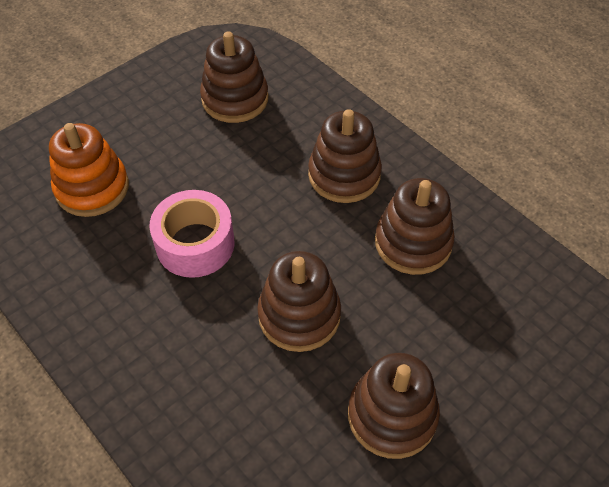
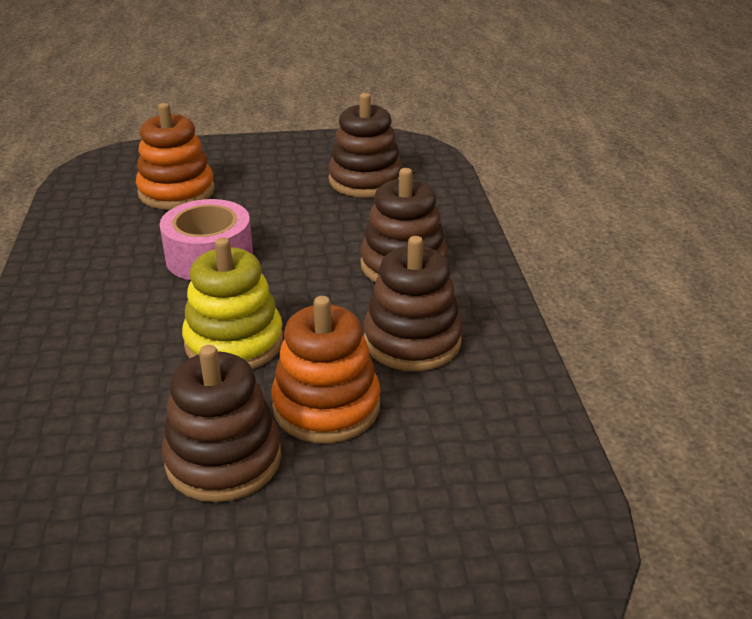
camera: 35 degrees right, 20 degrees down
(299, 315) = (234, 343): brown stacking toy -> yellow stacking toy
(412, 331) = (326, 406): none -> orange stacking toy

